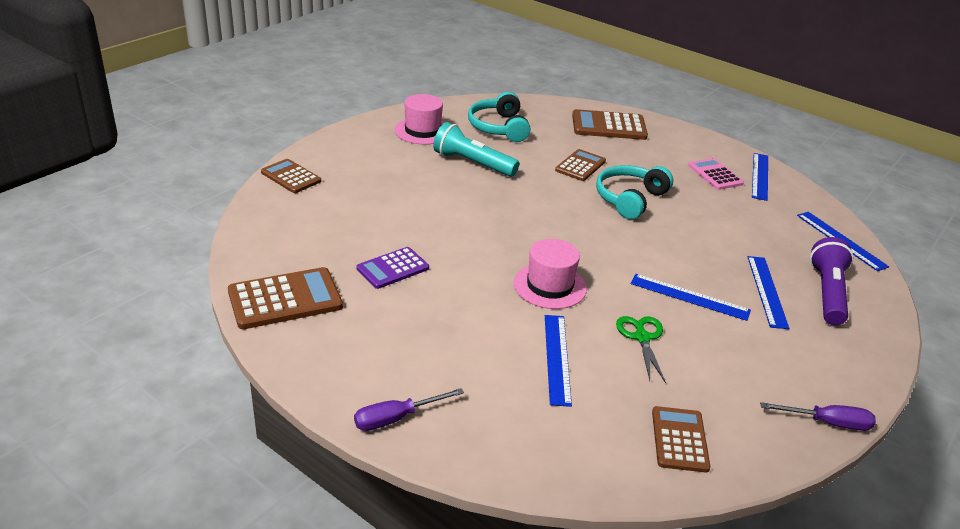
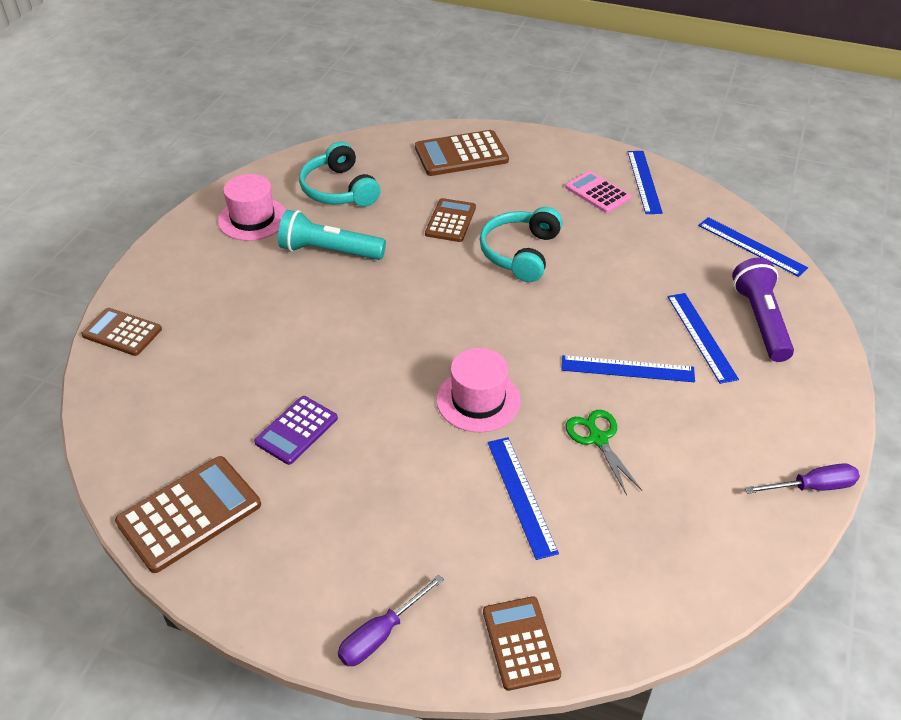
camera: 15 degrees left, 10 degrees up
(679, 439) = (680, 558): brown calculator -> brown calculator (520, 643)

